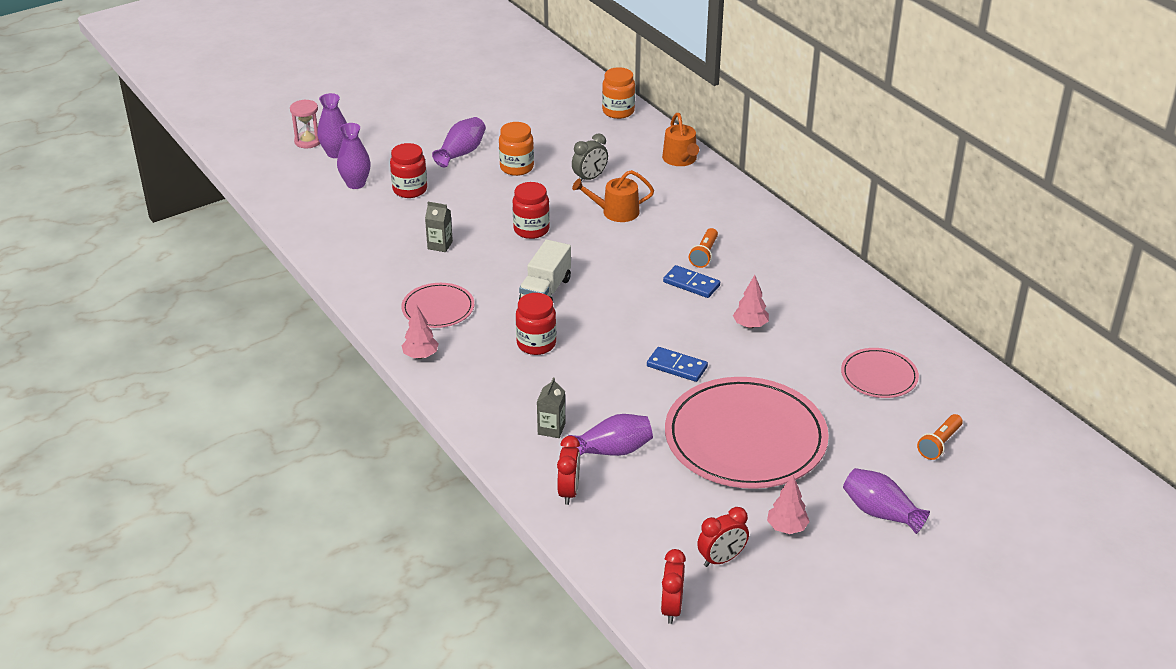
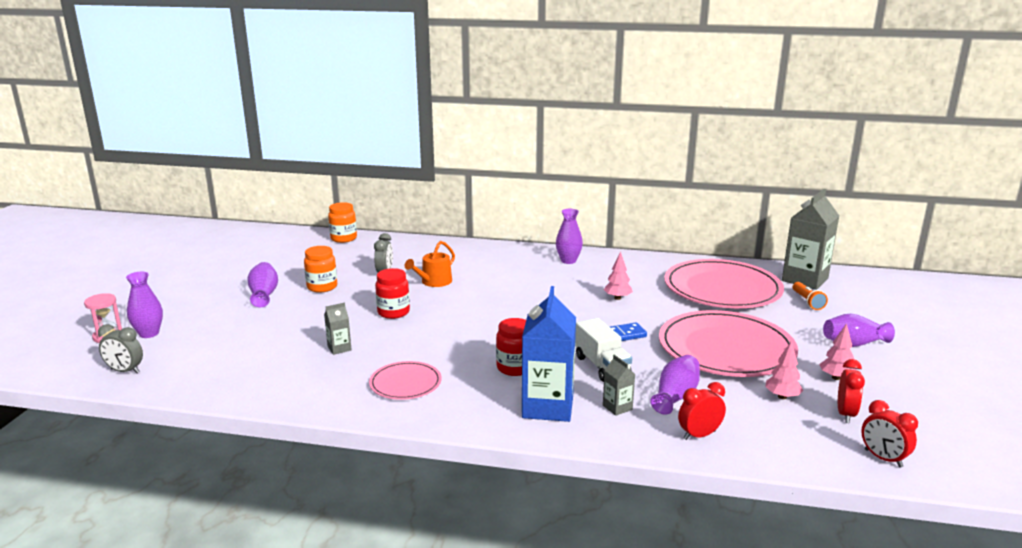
camera: 45 degrees left, 15 degrees down
(282, 184) = (125, 371): none -> grey clock
(356, 184) = (200, 343): purple vase -> purple vase (568, 261)
(410, 190) = (256, 329): red jar -> none
(420, 355) = (445, 417): pink tree -> pink tree (782, 396)
(502, 394) = (548, 407): none -> blue carton
(545, 291) = (465, 338): white truck -> white truck (602, 366)
(569, 492) = (699, 435): red clock -> red clock turned 75 degrees counterclockwise
(681, 159) = (426, 245): orange watering can -> none
(691, 284) = (547, 294): blue domino -> none
(704, 255) = (527, 279): orange flashlight -> none
(879, 376) = (722, 288): pink plate -> pink plate, size x2.02
(998, 419) = (805, 279): none -> grey carton

